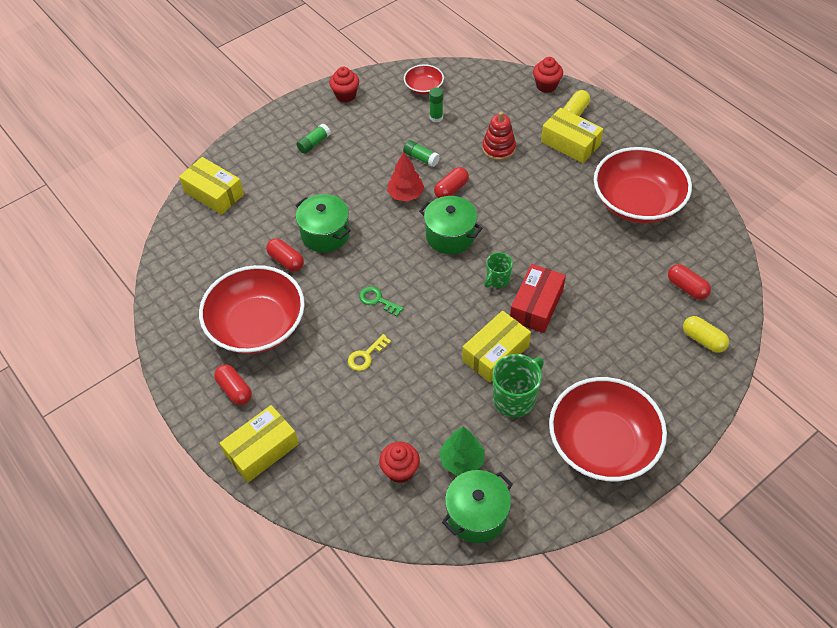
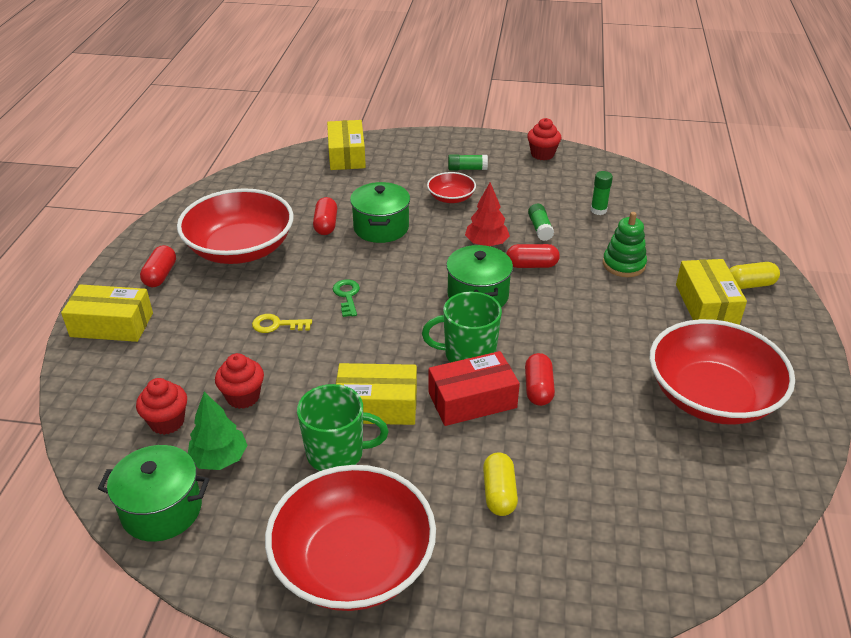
camera: 45 degrees right, 15 degrees down
(424, 87) = (620, 185): red bowl -> red bowl (451, 198)
(497, 279) = (468, 355): green mug -> green mug, size x1.67
(498, 149) = (623, 264): red stacking toy -> green stacking toy
(546, 86) = (748, 248): red cupcake -> red cupcake (243, 397)
(687, 288) = (657, 508): red capsule -> red capsule (538, 388)
(703, 340) = (604, 570): yellow capsule -> yellow capsule (499, 493)

